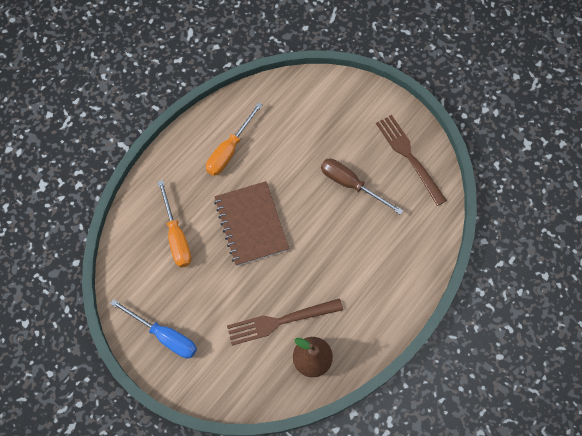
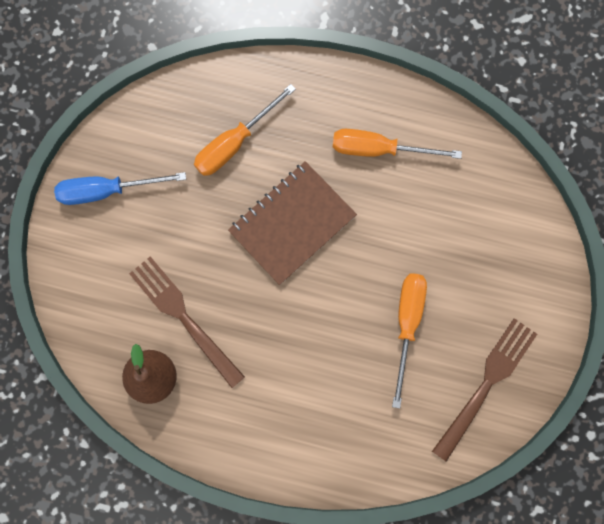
camera: 65 degrees right, 10 degrees up
(164, 335) = (107, 190): blue screwdriver -> blue screwdriver turned 75 degrees clockwise
(351, 185) = (407, 324): brown screwdriver -> orange screwdriver

